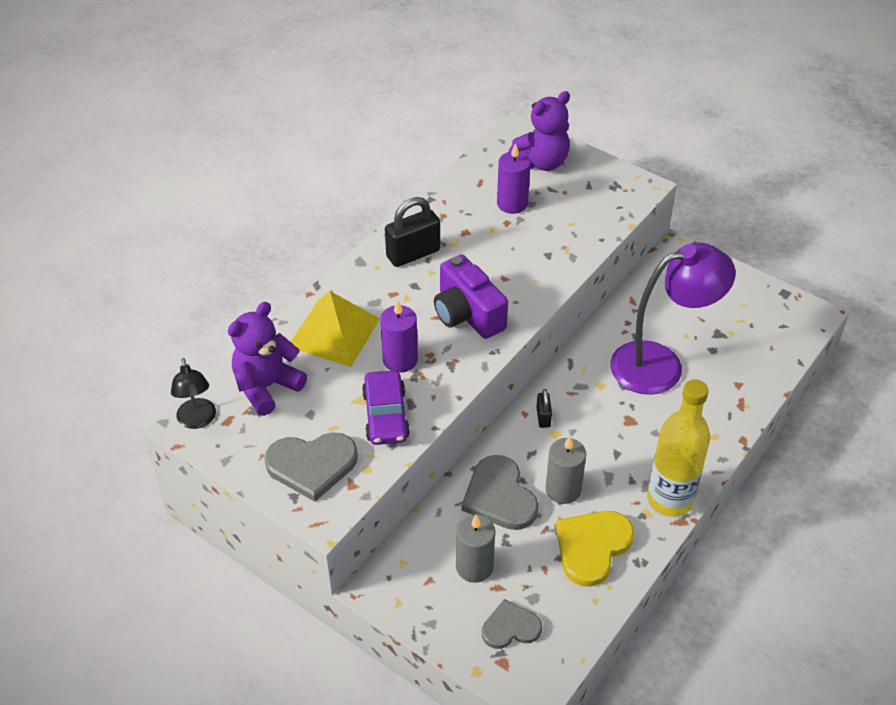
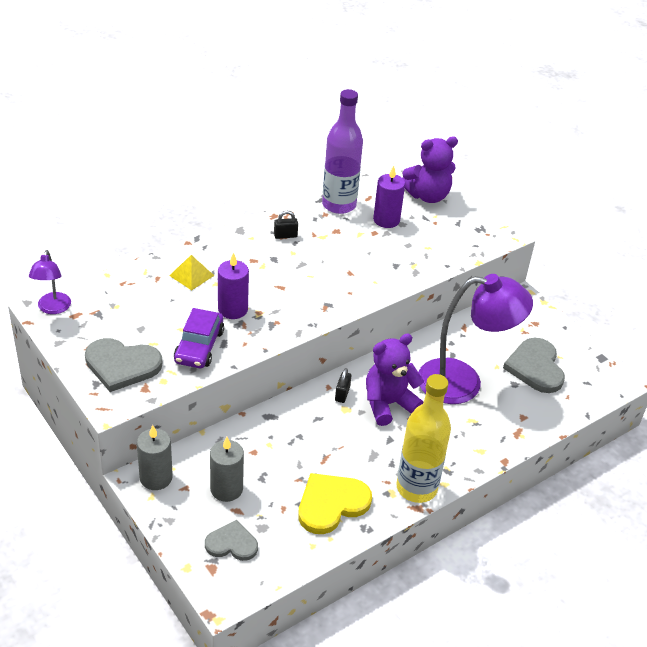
camera: 15 degrees right, 5 degrees down
(197, 420) = (53, 308): black lamp -> purple lamp
(267, 387) = (118, 300): purple teddy bear -> purple teddy bear (388, 404)
(334, 332) = (191, 275): yellow pyramid -> yellow pyramid, size x0.54
(413, 254) = (285, 235): black padlock -> black padlock, size x0.51
(452, 200) = (339, 205): none -> purple bottle
(467, 314) = (305, 291): purple camera -> none
(499, 496) = (275, 442): grey heart -> grey heart (535, 367)
(563, 490) = (330, 453): grey candle -> grey candle (156, 478)

